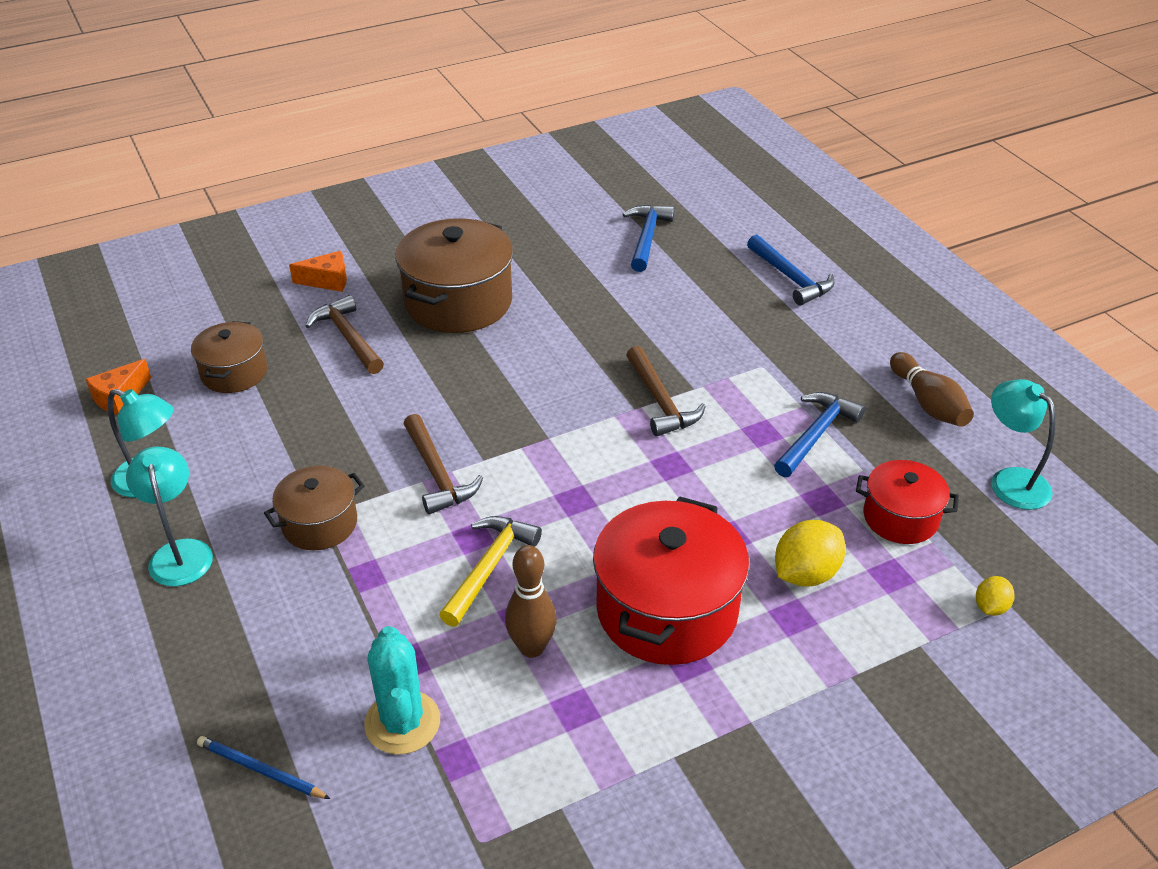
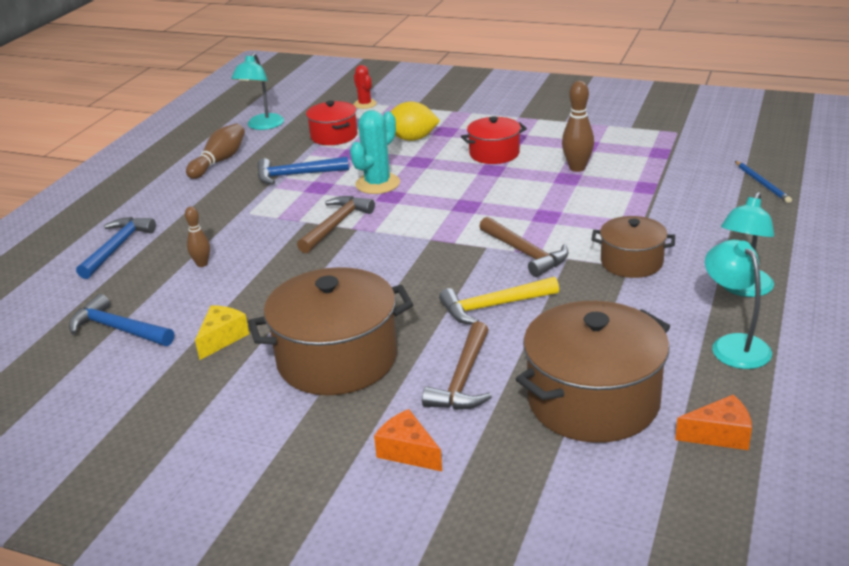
camera: 130 degrees left, 10 degrees down
(234, 373) = (593, 401): brown pot -> brown pot, size x1.75
(402, 722) = (673, 171): turquoise cactus -> turquoise cactus (377, 184)
(437, 474) = (525, 253): brown hammer -> brown hammer turned 120 degrees clockwise
(489, 568) = (556, 201): yellow hammer -> yellow hammer (493, 306)
(564, 270) = (222, 338): none -> yellow cheese
(647, 238) = (118, 329): blue hammer -> blue hammer turned 60 degrees clockwise
(667, 610) = (494, 154): red pot -> red pot, size x0.57
(695, 305) = (202, 264): none -> brown bowling pin
(990, 607) = (365, 104): yellow lemon -> red cactus

